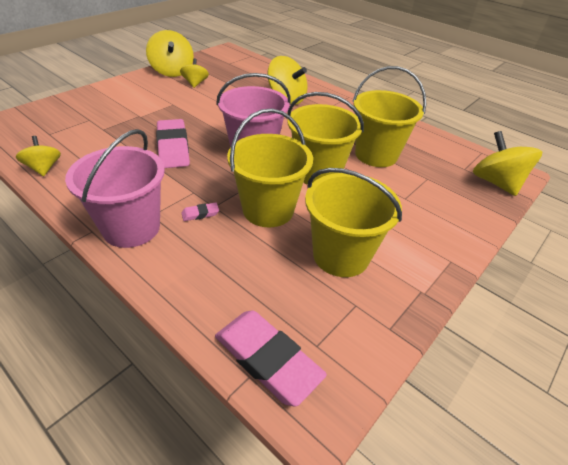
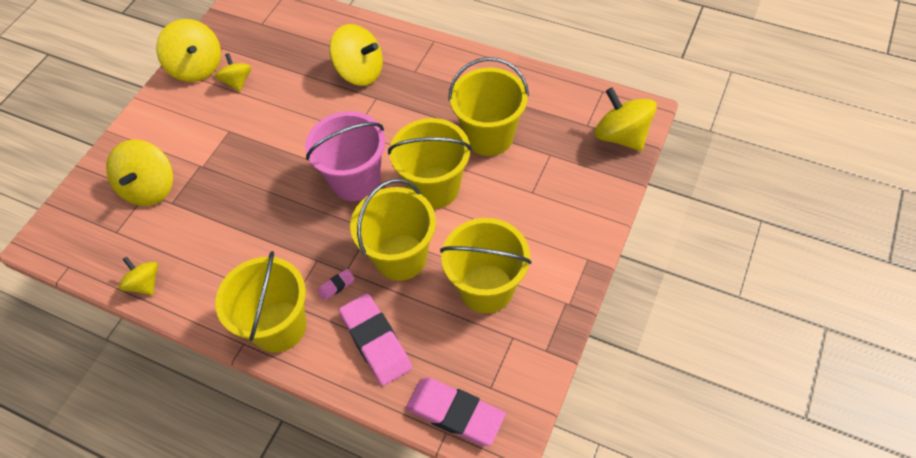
camera: 10 degrees left, 15 degrees up
(94, 117) = (150, 188): none -> yellow spinning top
(131, 228) = (279, 326): pink bucket -> yellow bucket
(173, 147) = (265, 204): pink eraser -> pink eraser (375, 341)

